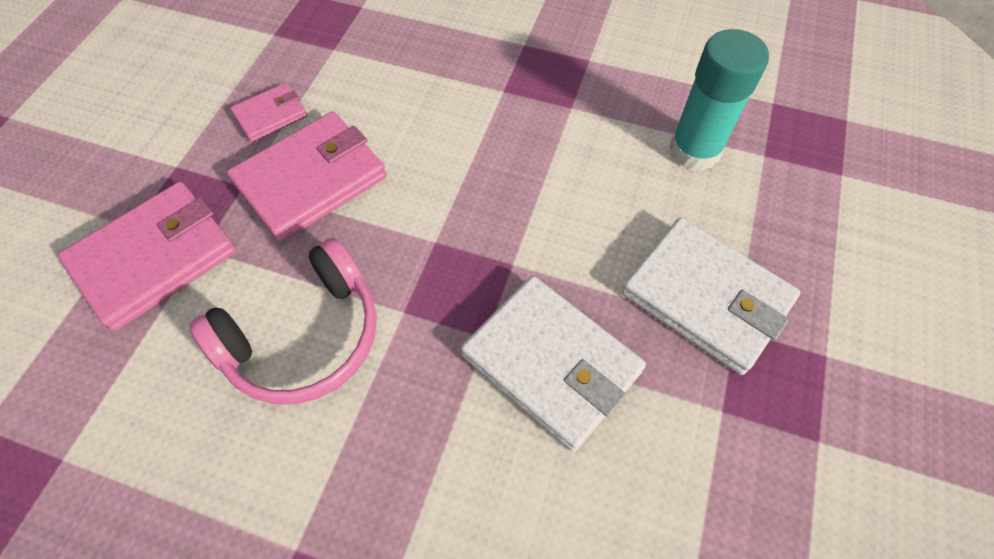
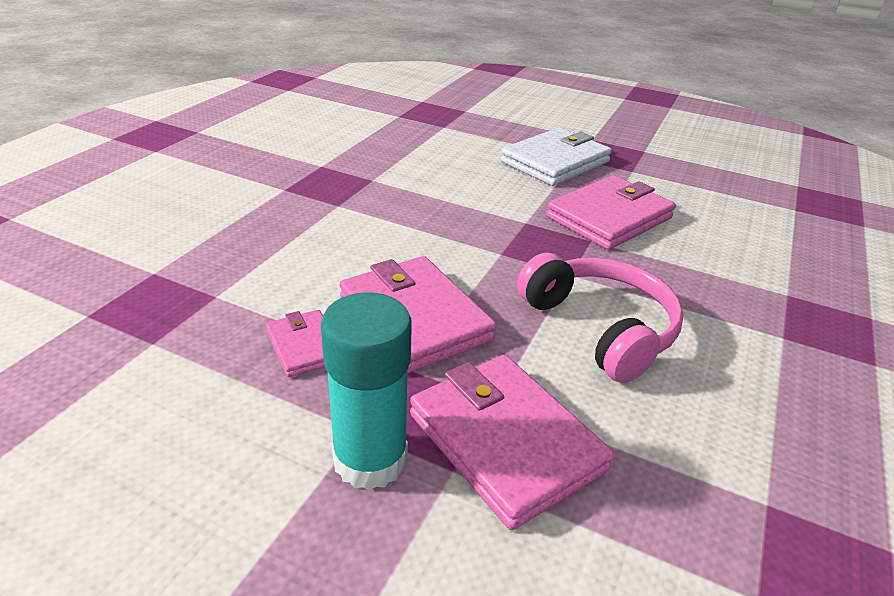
camera: 85 degrees left, 25 degrees down
(551, 363) = (609, 217): white wallet -> pink wallet
(694, 150) = (433, 145): turquoise glue stick -> turquoise glue stick (370, 459)

